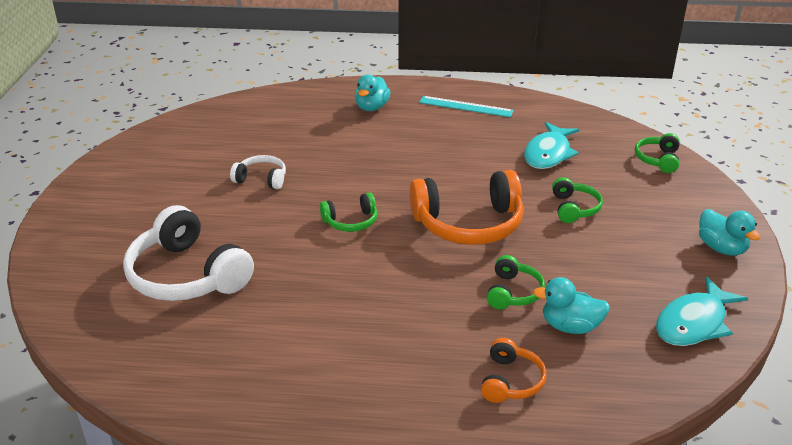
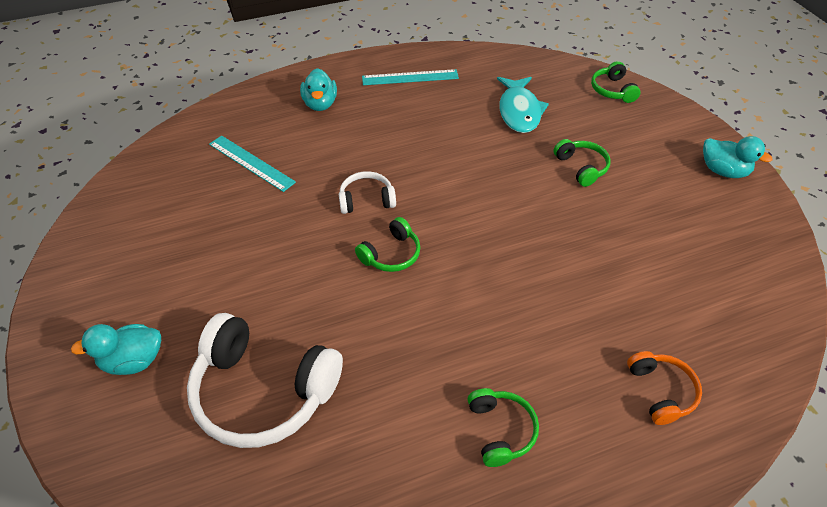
camera: 25 degrees left, 15 degrees up
(261, 179) = (263, 231): white headphones -> white headphones (366, 200)
(285, 133) = (251, 163): none -> turquoise ruler
(468, 224) = (503, 217): orange headphones -> none
(513, 292) = (594, 285): green headphones -> green headphones (500, 430)
(570, 326) = (667, 305): turquoise duck -> turquoise duck (133, 360)
(693, 323) = (756, 261): turquoise fish -> none

